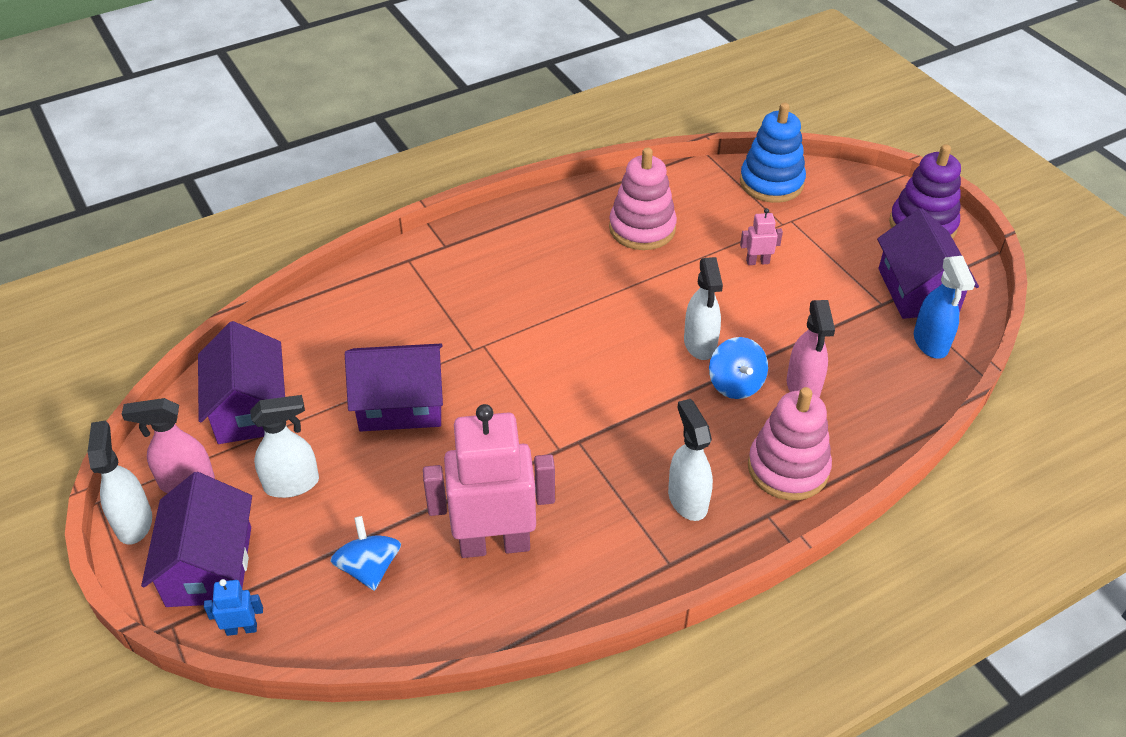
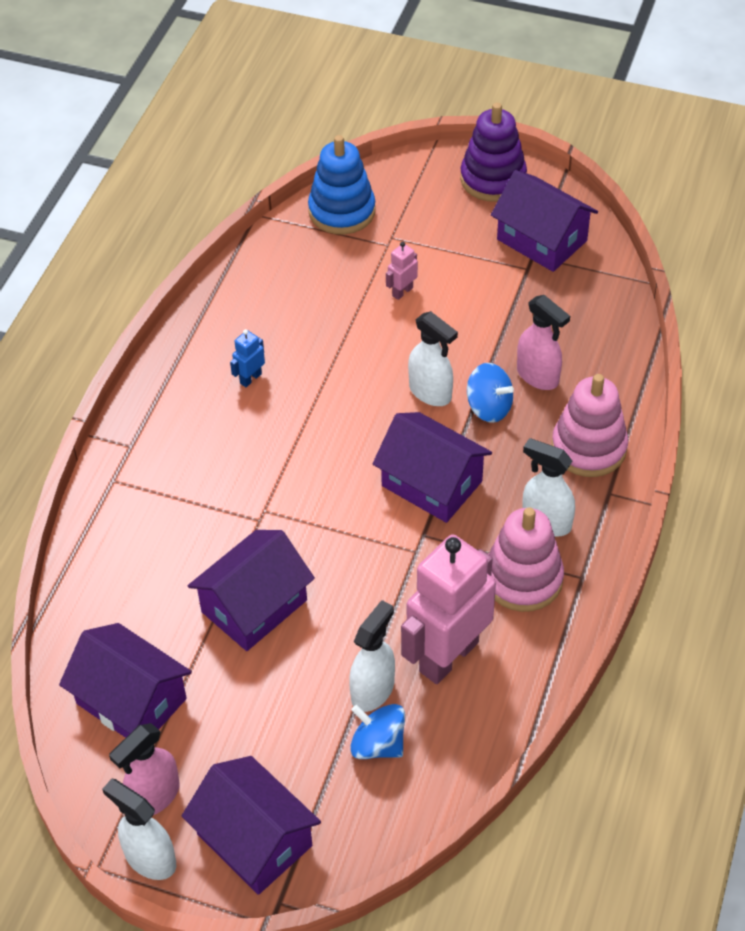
camera: 40 degrees left, 5 degrees up
(242, 629) = (336, 861): blue robot -> blue robot (250, 378)
(292, 484) = (242, 731): white spray bottle -> white spray bottle (373, 690)
(627, 409) = (432, 483): none -> purple house
(642, 228) = (281, 320): pink stacking toy -> pink stacking toy (523, 579)
(930, 343) = (590, 279): blue spray bottle -> none

